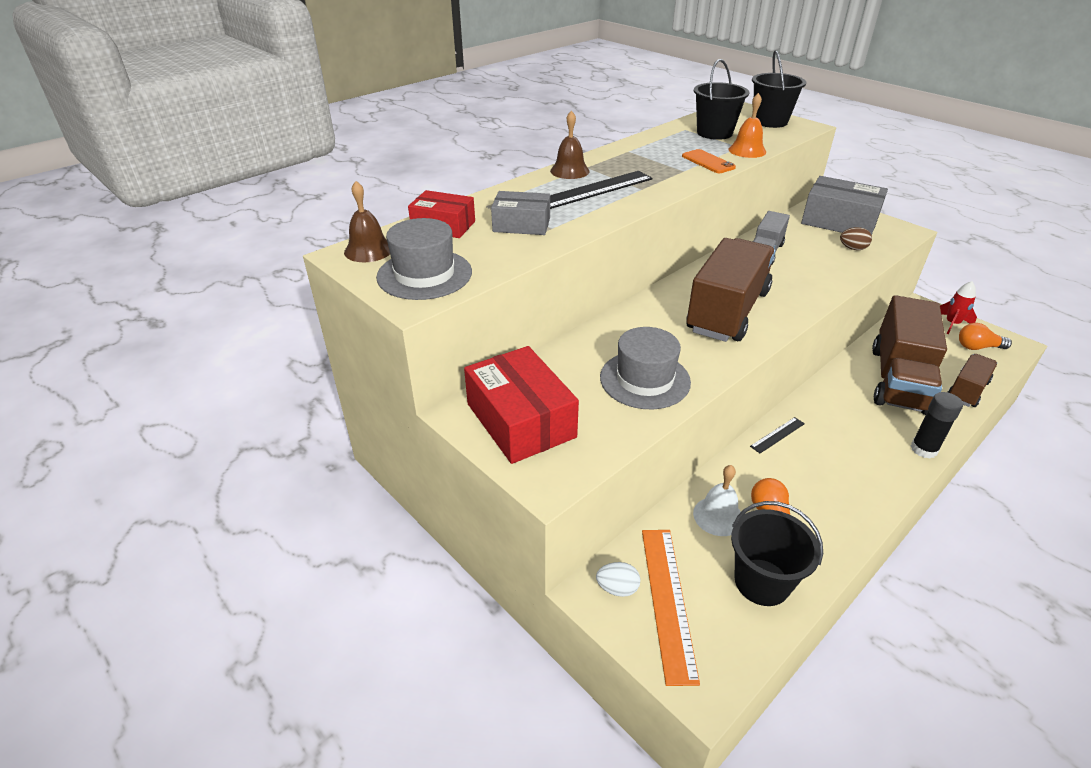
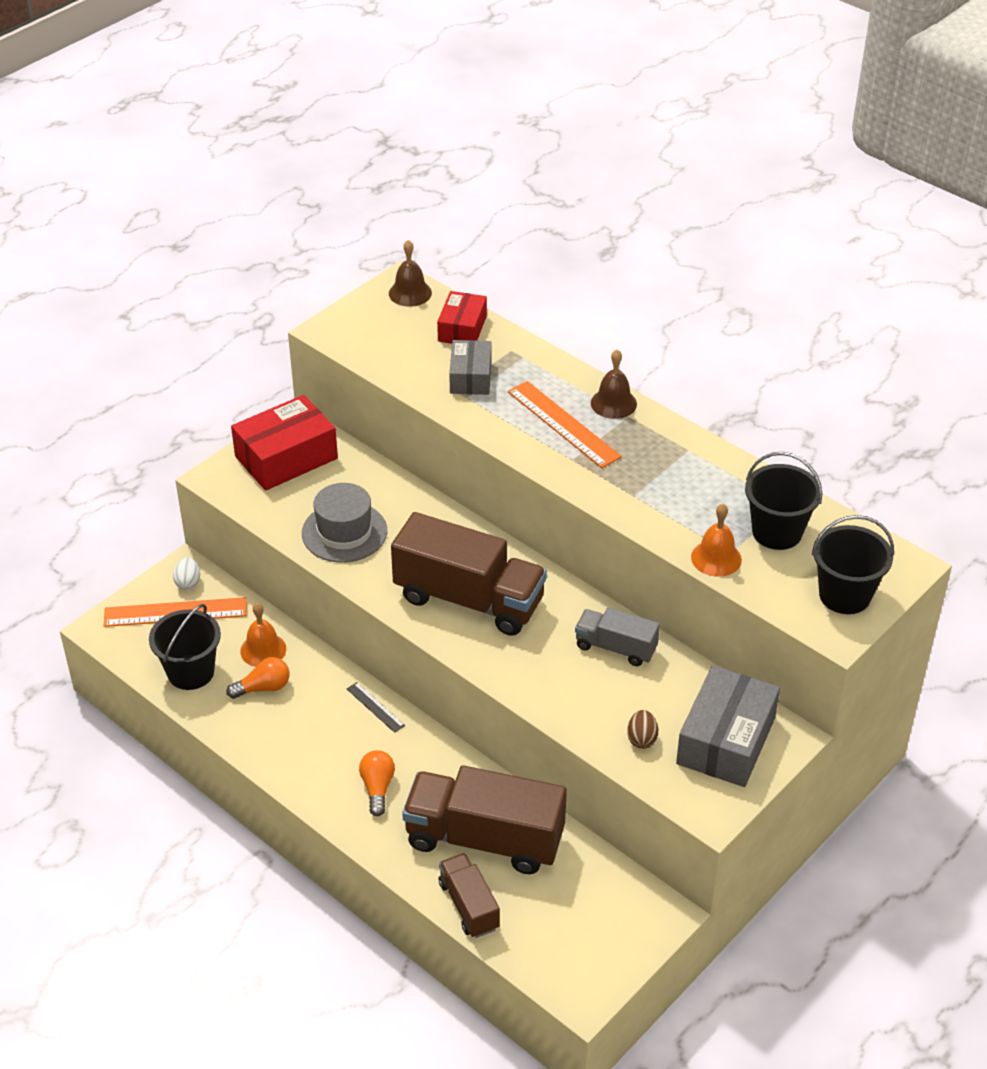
camera: 85 degrees right, 5 degrees up
(424, 274) = (369, 330): grey hat -> none
(595, 190) = (563, 424): black ruler -> orange ruler
(708, 162) = (666, 518): orange phone -> none
(718, 516) = (263, 650): white bell -> orange bell
(923, 449) = (358, 830): black glue stick -> none
(952, 324) = (624, 937): red rocket -> none
(967, 390) = (469, 905): brown truck -> brown truck turned 150 degrees counterclockwise
(978, 347) = (568, 950): orange light bulb -> orange light bulb (377, 788)

